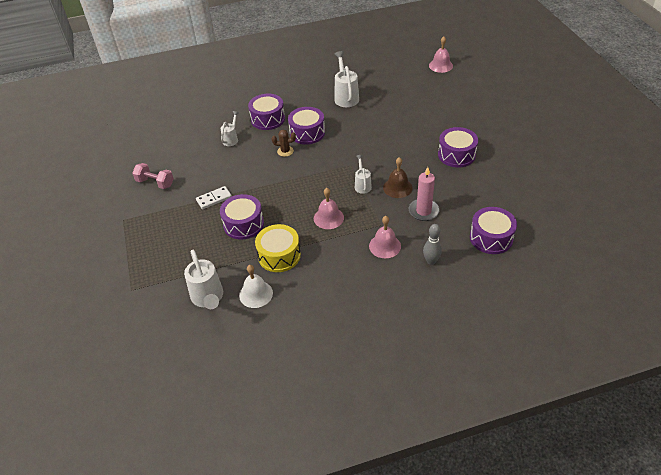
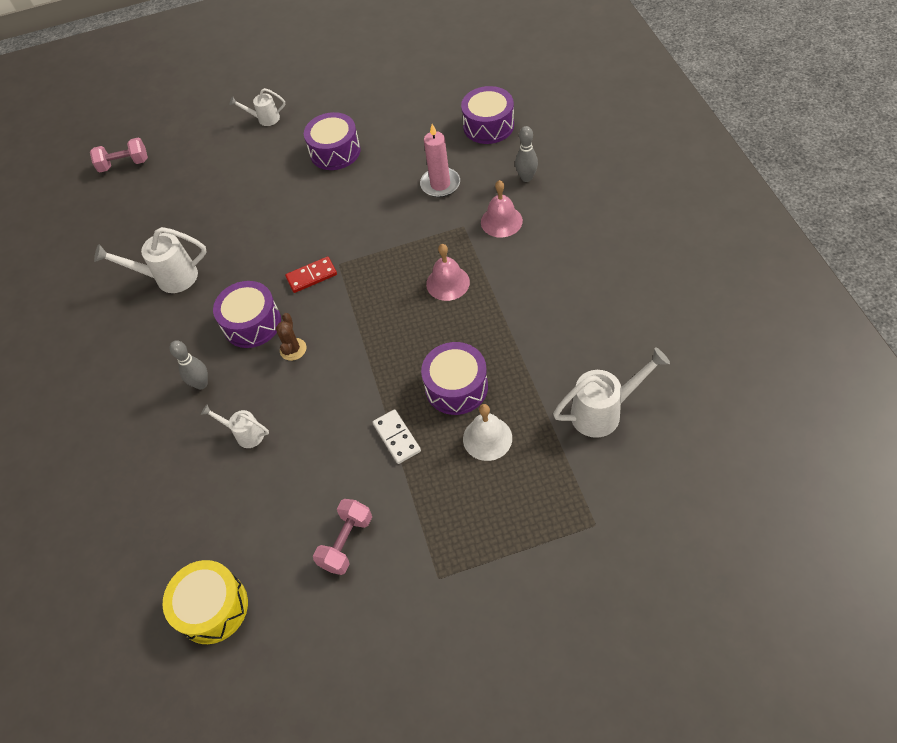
camera: 85 degrees left, 10 degrees up
(256, 294) = (591, 354): white bell -> white bell (487, 438)
(268, 119) = (201, 384): purple drum -> grey bowling pin
(279, 255) = (520, 334): yellow drum -> yellow drum (212, 607)
(341, 154) = (311, 276): none -> red domino
(362, 185) = (384, 248): white watering can -> white watering can (264, 119)
(397, 187) = (393, 210): brown bell -> none
(441, 65) = (124, 164): pink bell -> pink dumbbell

